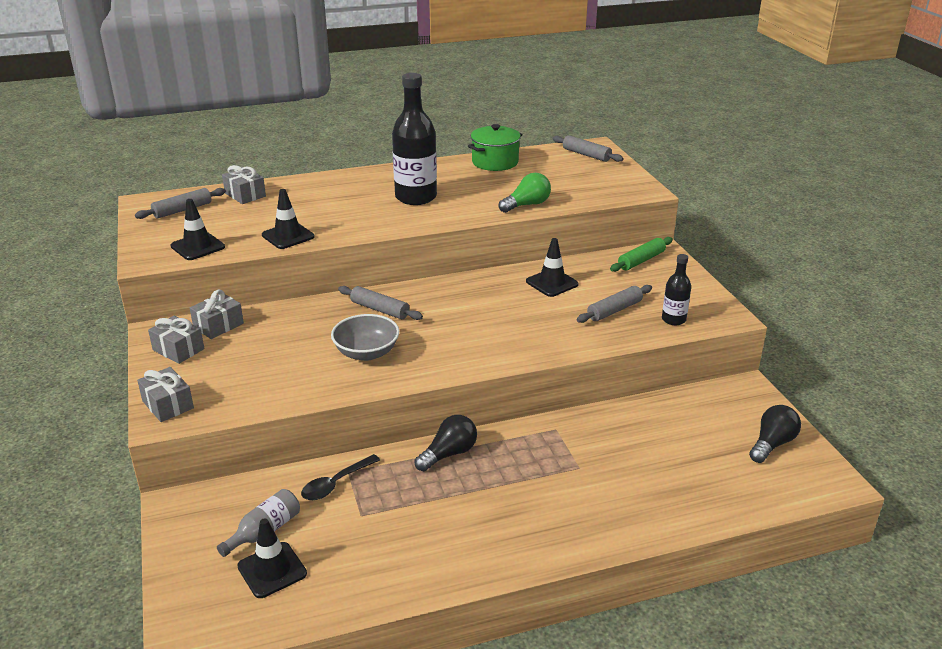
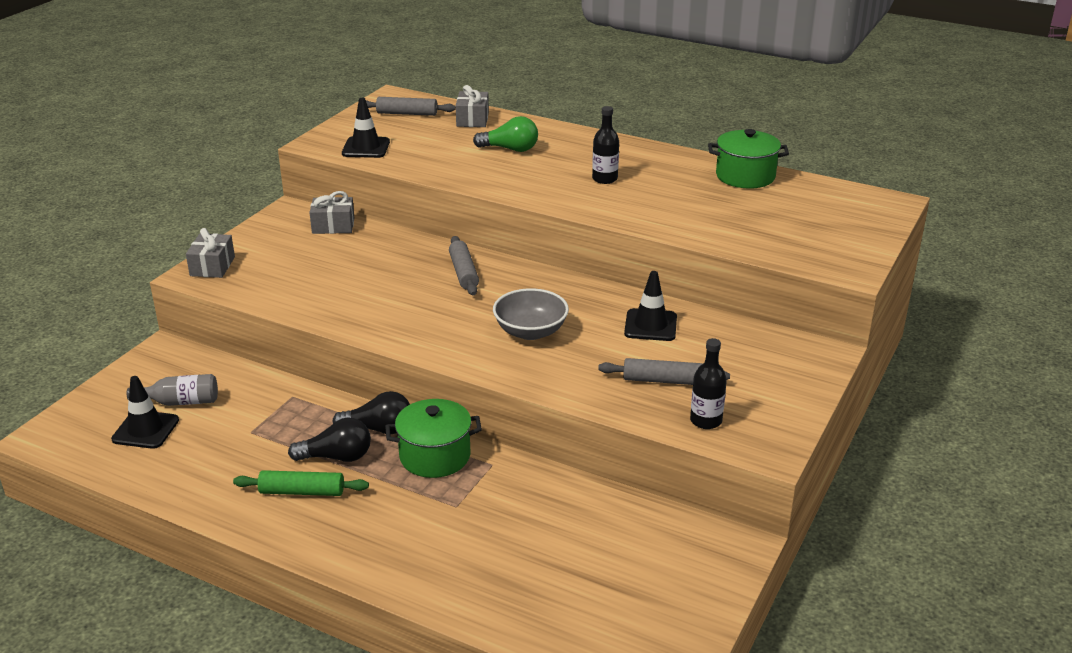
camera: 45 degrees right, 0 degrees up
(178, 349) = (280, 230): grey gift -> none
(288, 236) = (441, 168): black traffic cone -> none
(336, 484) = (271, 399): black spoon -> none
(366, 353) = (394, 301): grey bowl -> grey bowl (530, 331)
(416, 197) = (604, 179): black bottle -> black bottle, size x0.52
(514, 447) = (435, 456): none -> green pot
(527, 205) = (694, 230): green light bulb -> green light bulb (510, 149)
(586, 155) = (861, 207): grey rolling pin -> none
(641, 260) = (784, 350): green rolling pin -> green rolling pin (302, 492)
(772, 444) = (665, 608): black light bulb -> black light bulb (336, 457)

